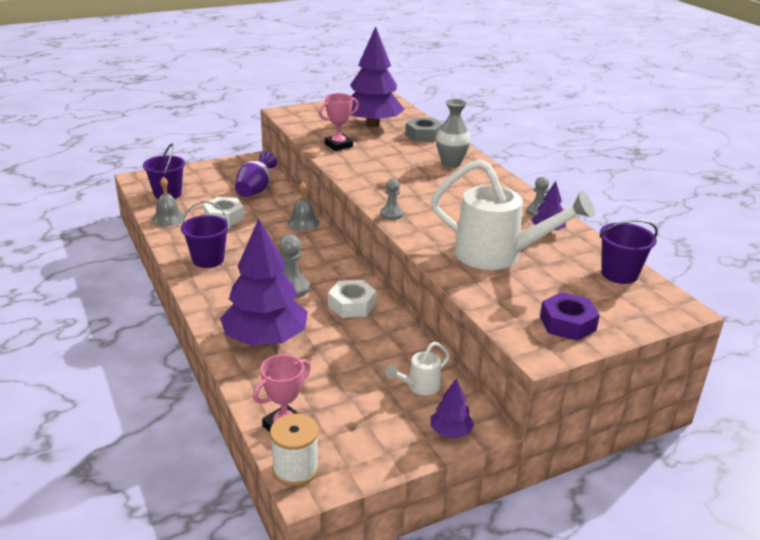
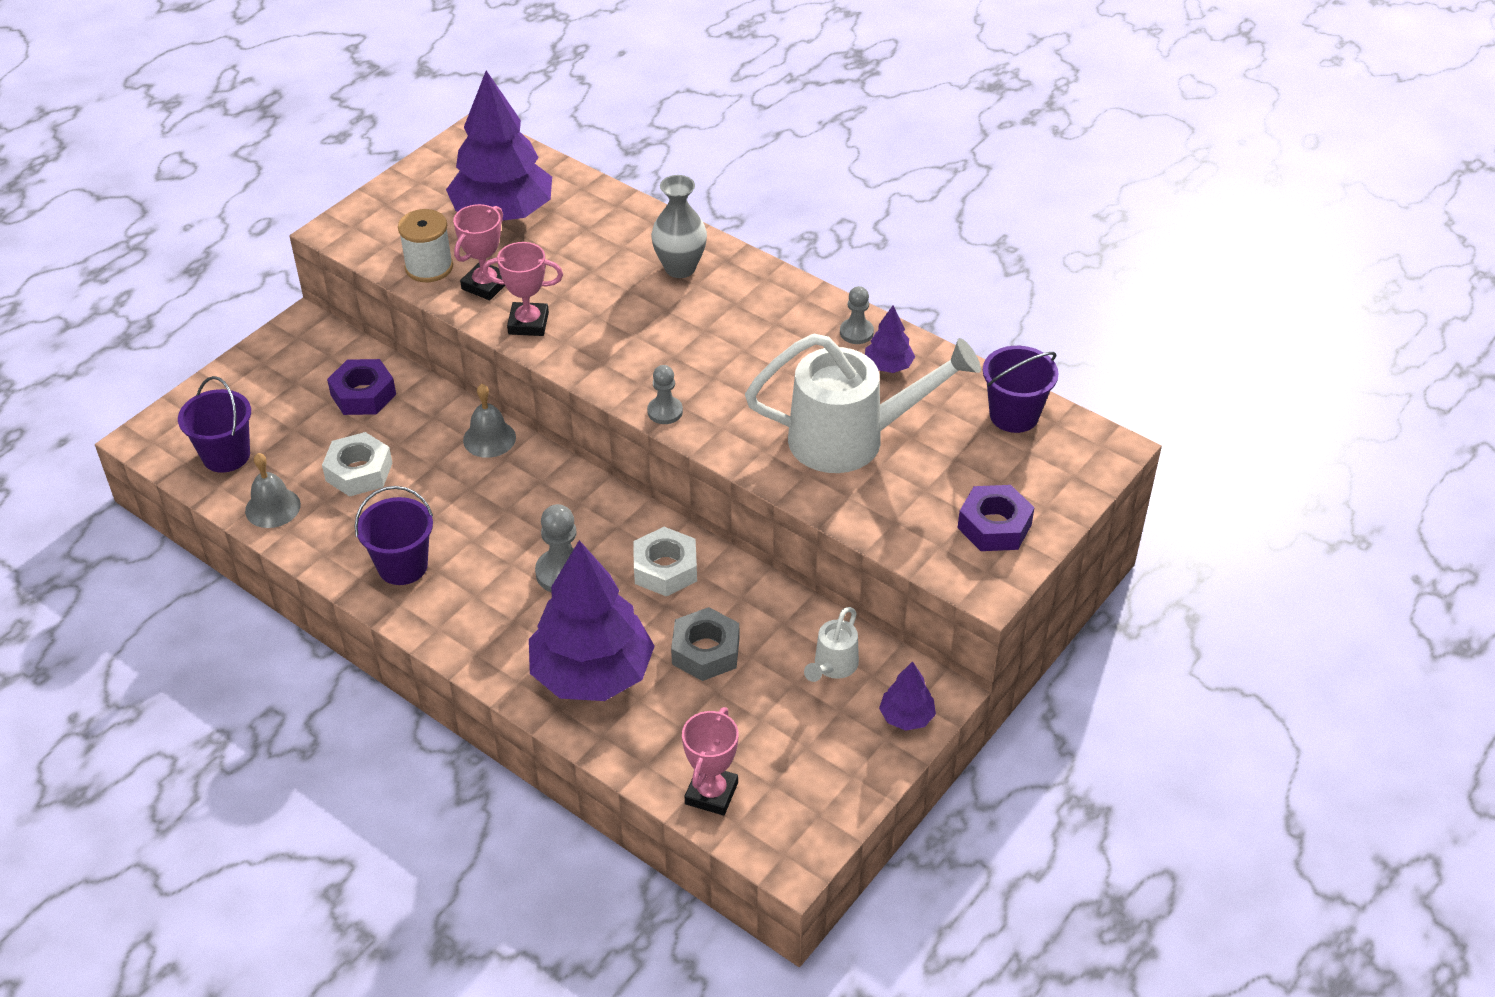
camera: 25 degrees left, 15 degrees up
(255, 190) = (363, 394): purple vase -> purple nut
(295, 469) = (764, 843): white spool -> white spool (429, 267)
(347, 163) = (528, 323): none -> pink trophy
(423, 135) = (599, 213): grey nut -> grey nut (705, 651)

